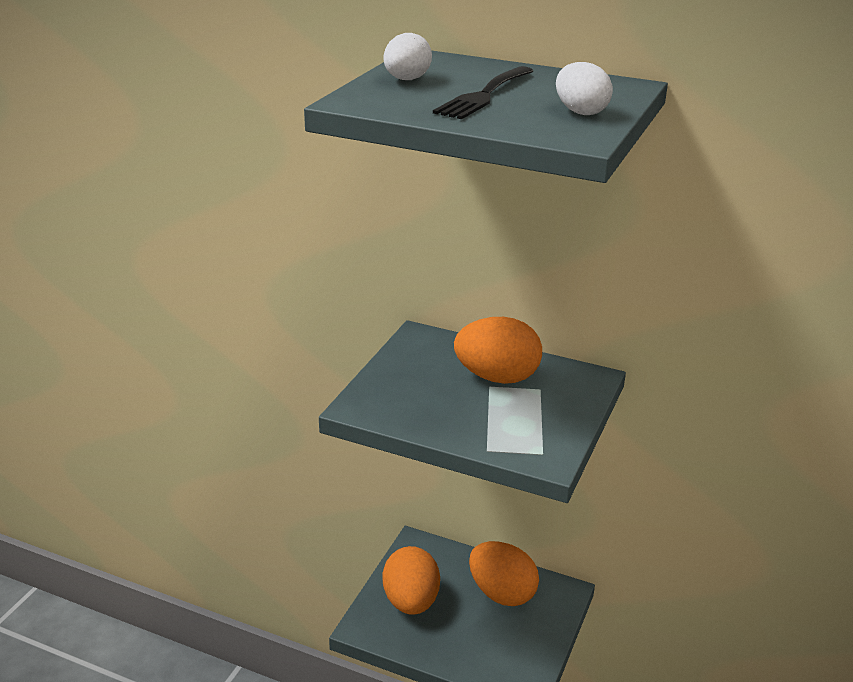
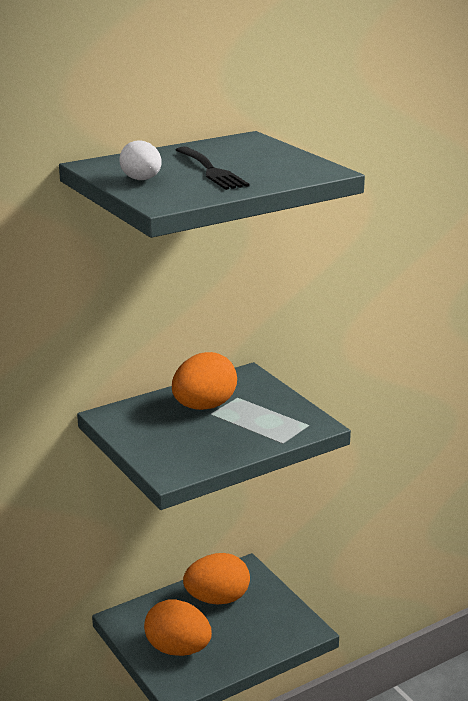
camera: 55 degrees left, 5 degrees down
(580, 112) = (282, 159): white egg -> none

